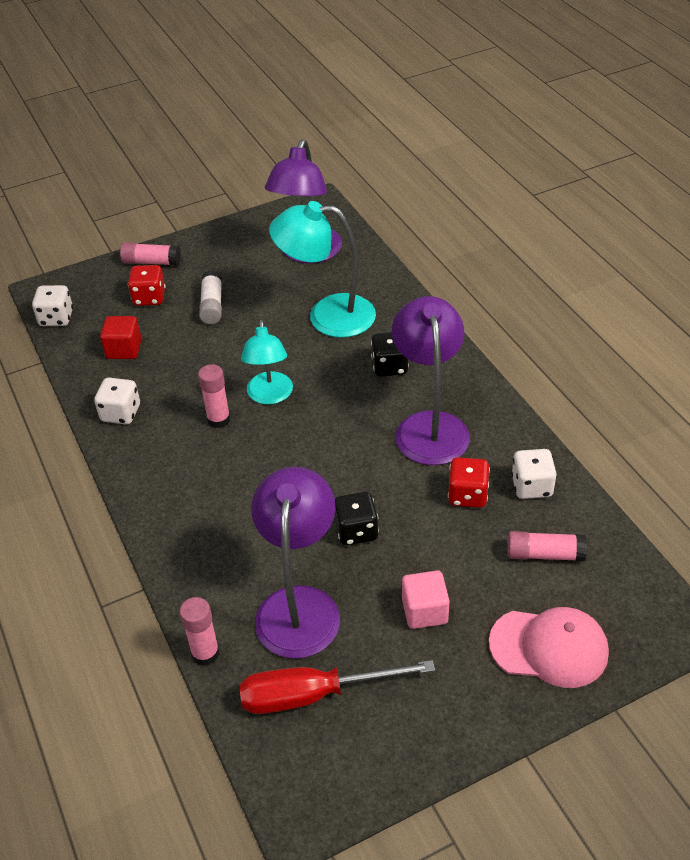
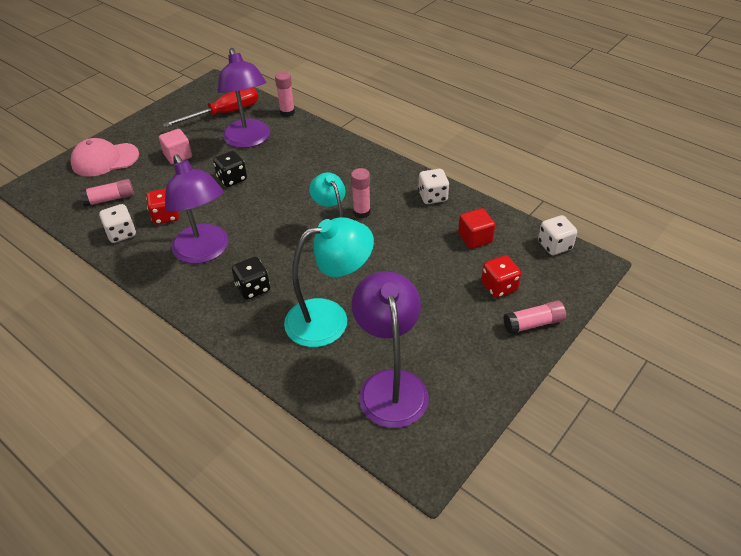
camera: 155 degrees right, 0 degrees up
(212, 305) = (438, 297): white glue stick -> none

